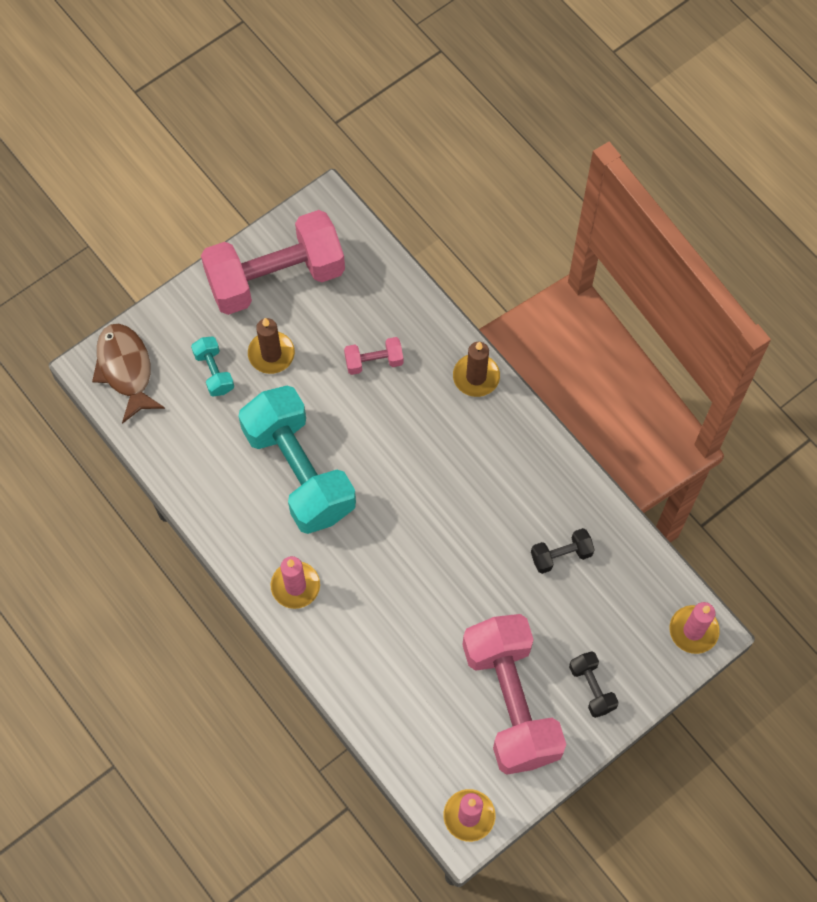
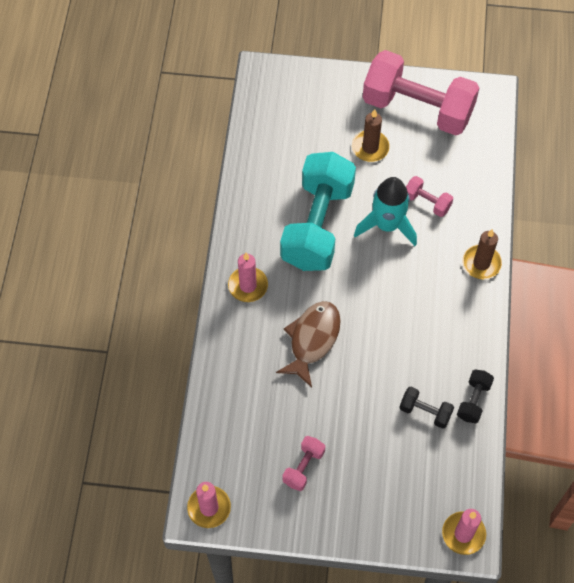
camera: 45 degrees right, 5 degrees down
(126, 370) = (278, 88): brown fish -> brown fish (312, 340)
(214, 372) = (326, 130): turquoise dumbbell -> none
(361, 415) = (387, 225): none -> turquoise rocket
(511, 702) = (303, 467): pink dumbbell -> pink dumbbell, size x0.42
(592, 688) = (362, 506): black dumbbell -> black dumbbell (473, 401)

